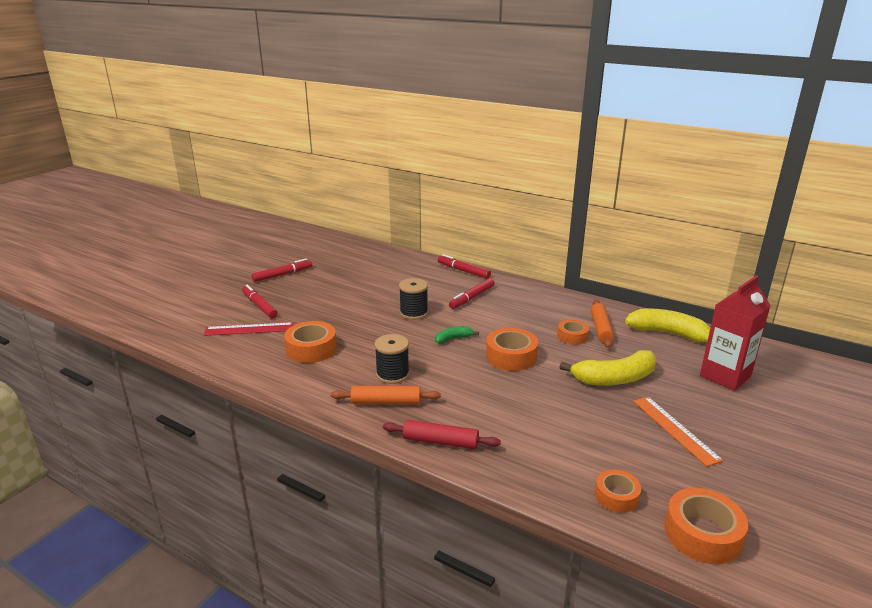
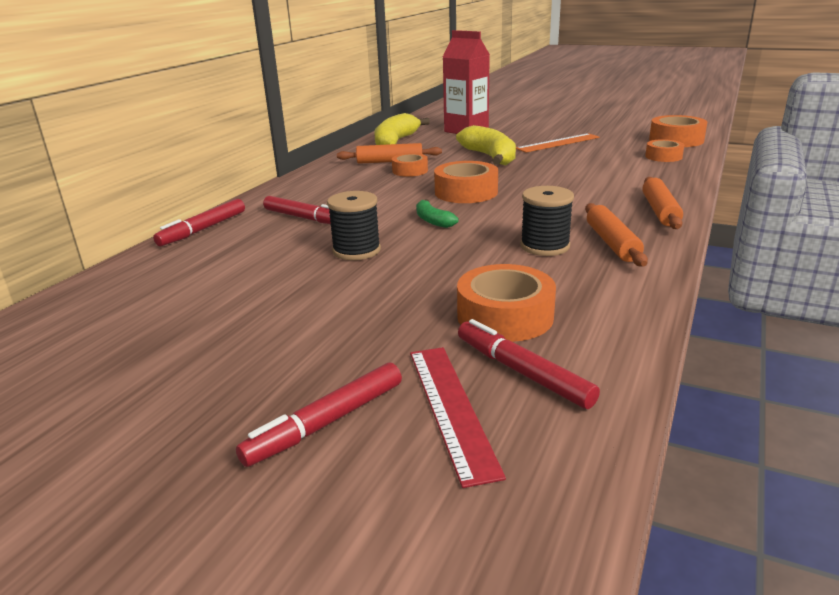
camera: 95 degrees left, 0 degrees up
(282, 275) = (129, 428): red marker -> red marker (522, 372)
(440, 442) = (660, 211): red rolling pin -> orange rolling pin

